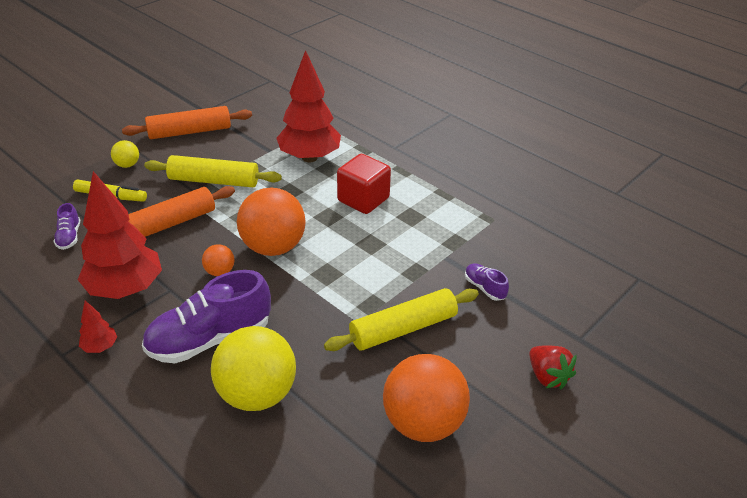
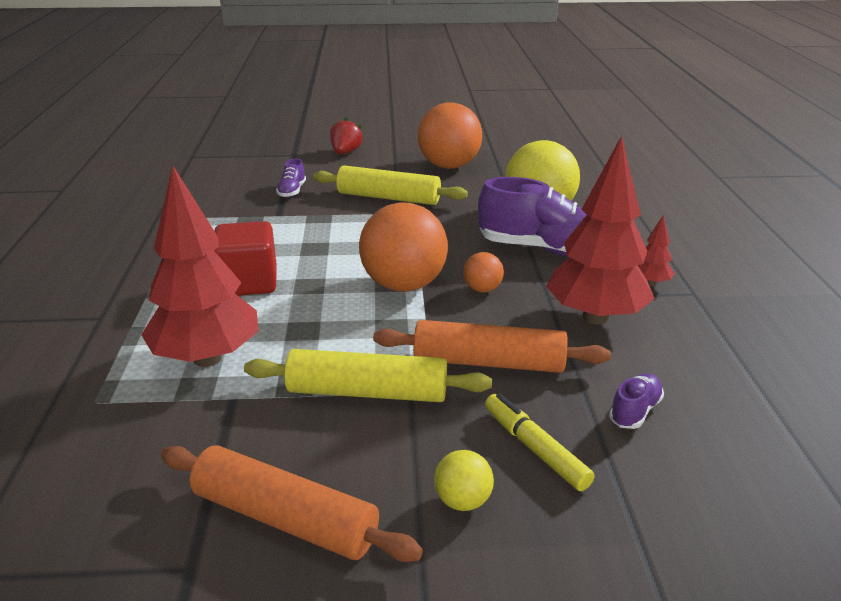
camera: 135 degrees left, 10 degrees down
(214, 181) = (367, 392): yellow rolling pin -> yellow rolling pin turned 45 degrees counterclockwise

